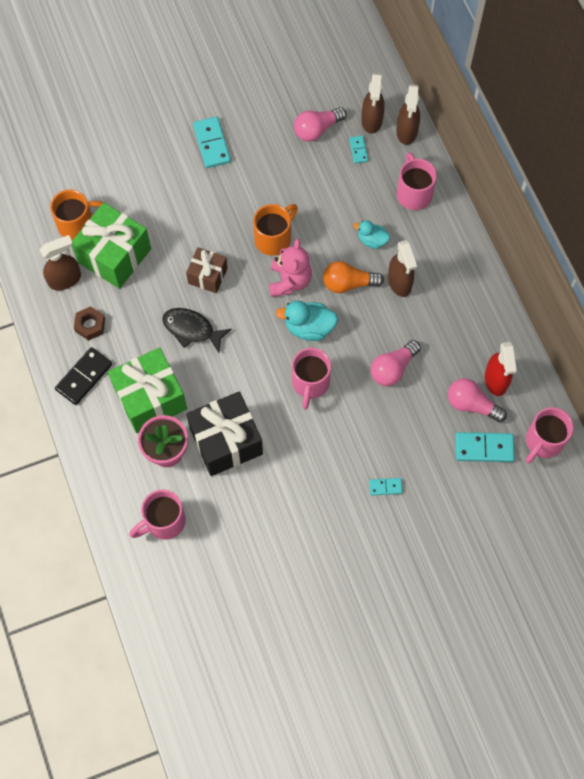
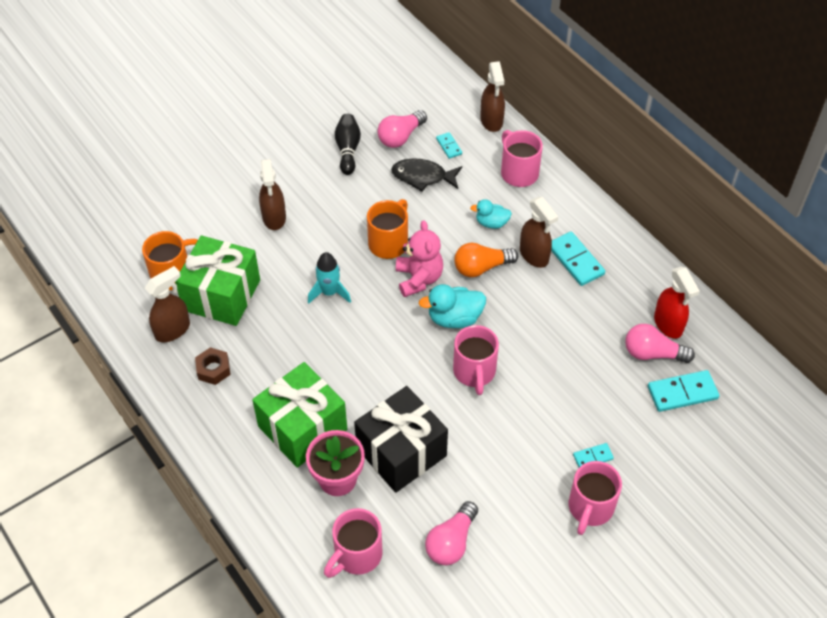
camera: 15 degrees left, 15 degrees down
(84, 377) = (220, 423): black domino -> none
(191, 329) = (328, 348): black fish -> black fish (422, 177)
(207, 275) = (329, 292): brown gift -> turquoise rocket
(212, 144) = (296, 170): turquoise domino -> turquoise domino (575, 260)
(264, 132) = (348, 150): none -> black bowling pin
(371, 121) = (453, 118): brown spray bottle -> brown spray bottle (274, 218)
(393, 368) = (557, 337): pink light bulb -> pink light bulb (451, 542)
(543, 442) = (740, 372): pink mug -> pink mug (590, 508)

